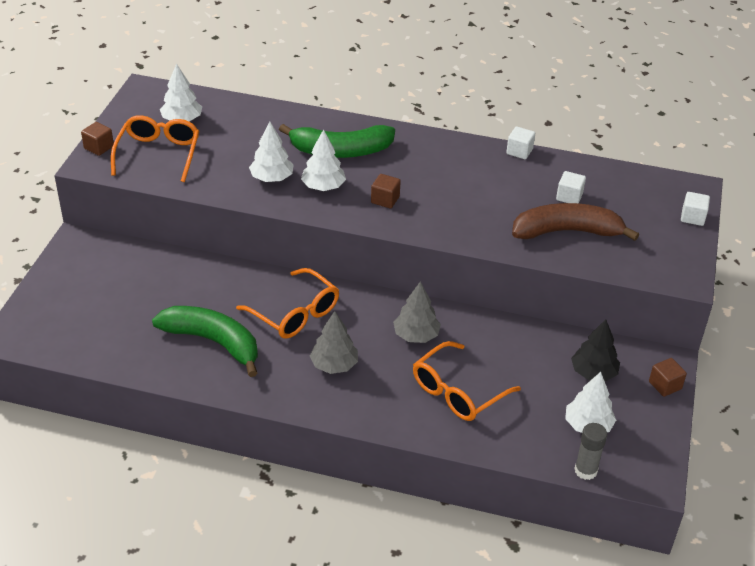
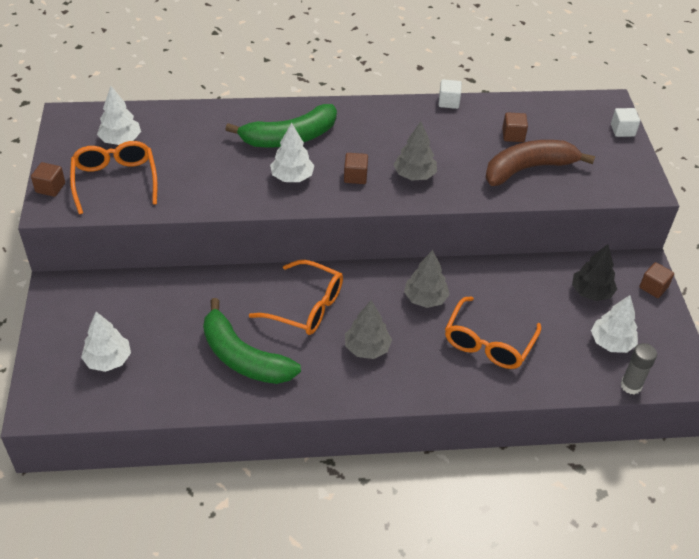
camera: 20 degrees left, 5 degrees up
(213, 342) = (243, 357): green banana -> green banana turned 150 degrees counterclockwise
(272, 178) = (239, 180): white tree -> white tree (108, 360)
(445, 211) = (414, 175): none -> grey tree
(569, 197) = (513, 135): white cube -> brown cube

